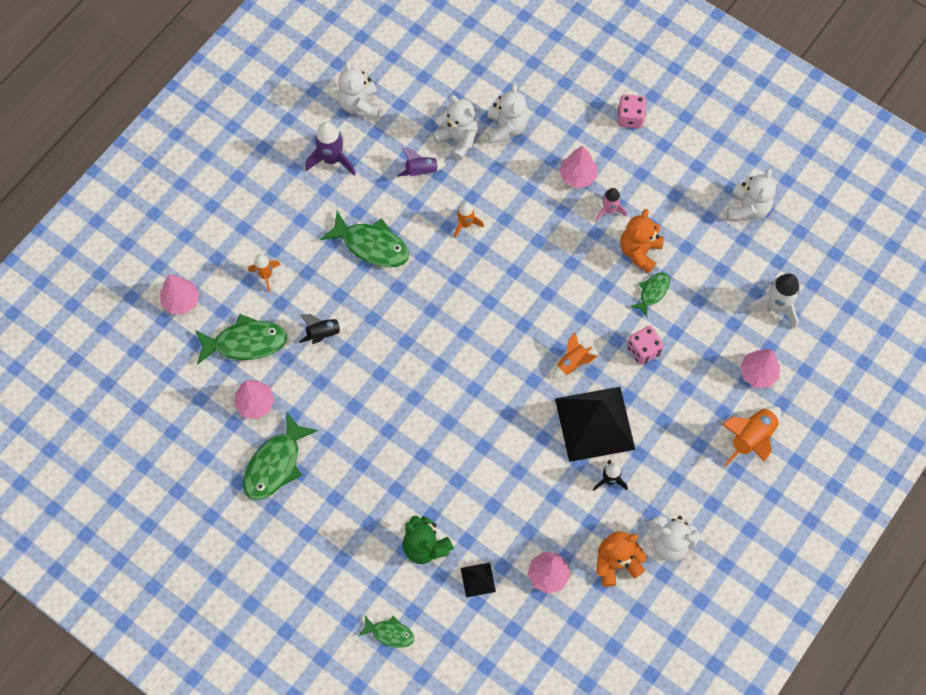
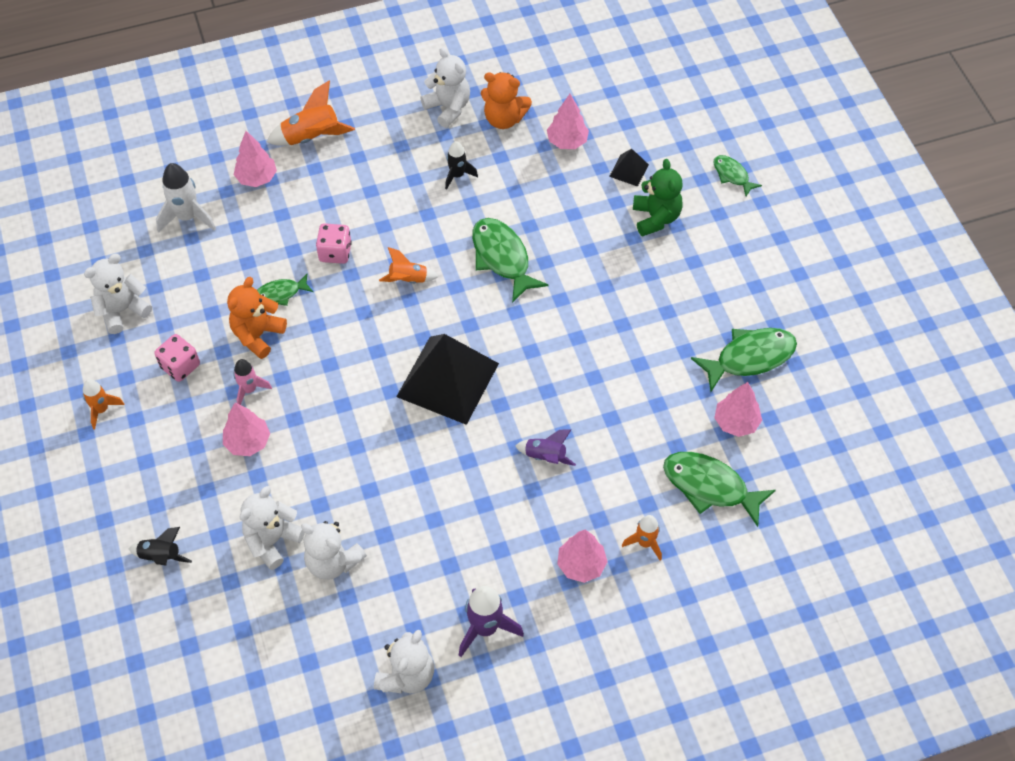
camera: 145 degrees left, 10 degrees down
(181, 301) = (753, 572): pink tree -> pink tree (581, 565)
(323, 333) = (624, 447): black rocket -> black rocket (161, 556)
(371, 245) = (512, 505): green fish -> green fish (502, 258)
(421, 171) = (399, 551): purple rocket -> purple rocket (545, 456)
(458, 139) = (333, 562): white teddy bear -> white teddy bear turned 45 degrees counterclockwise
(465, 224) = (400, 465): orange rocket -> orange rocket (102, 409)
(595, 423) = (431, 222): black pyramid -> black pyramid (447, 380)
(630, 118) = (140, 467): pink dice -> pink dice (180, 366)
(639, 251) = (258, 335): orange teddy bear -> orange teddy bear turned 150 degrees clockwise

